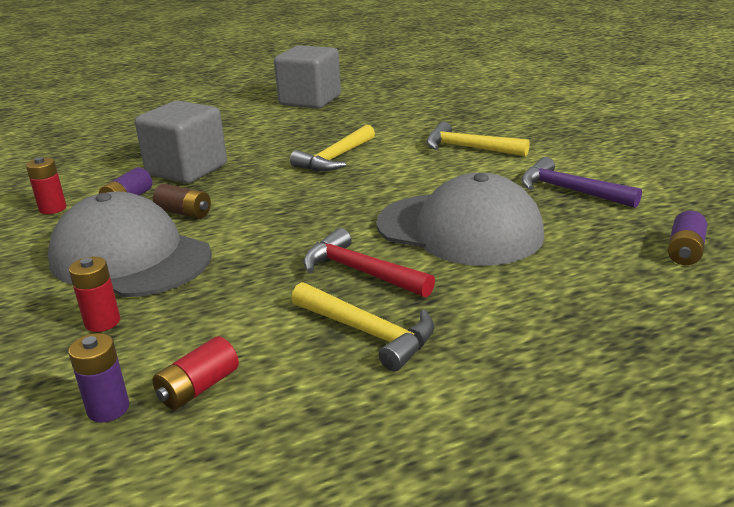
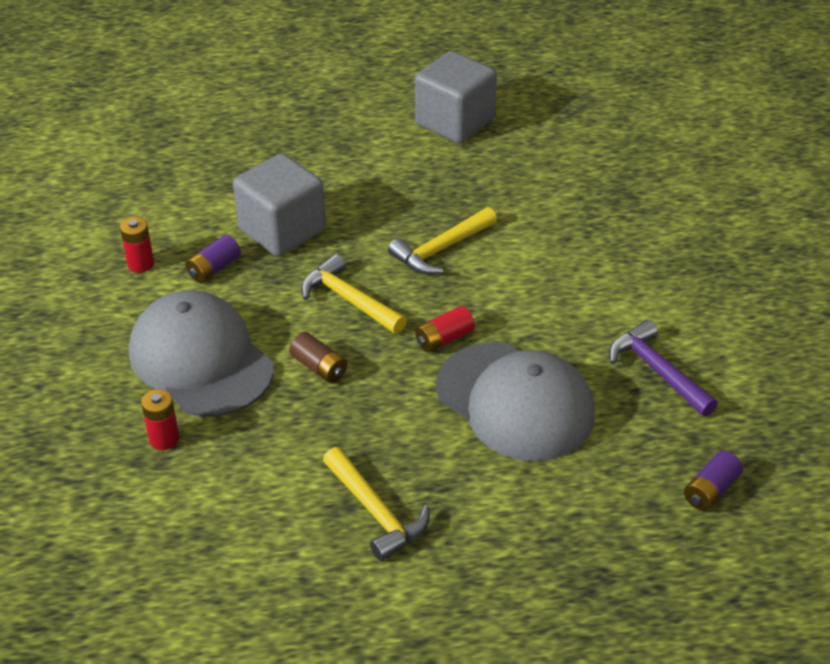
camera: 15 degrees right, 15 degrees up
(108, 409) = (155, 536): purple battery -> none
(184, 213) = (263, 304): brown battery -> brown battery (319, 367)
(198, 388) = (225, 534): red battery -> red battery (444, 339)
(361, 272) = (399, 436): red hammer -> none
(469, 148) = (592, 268): yellow hammer -> yellow hammer (349, 300)

